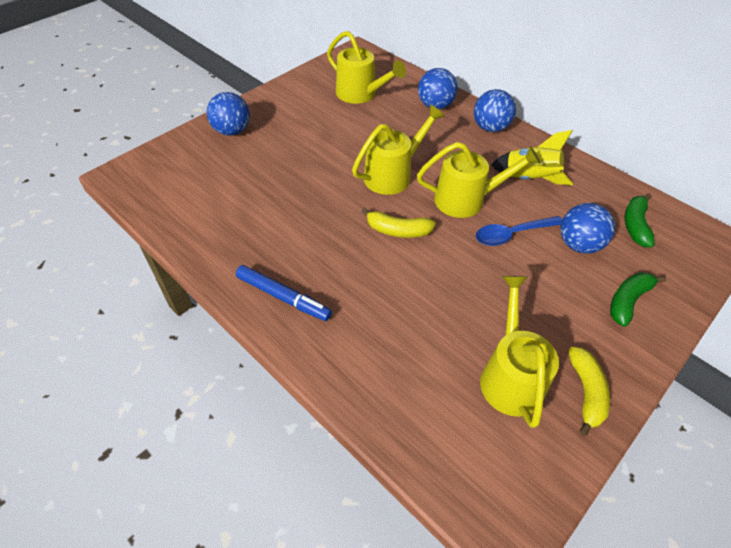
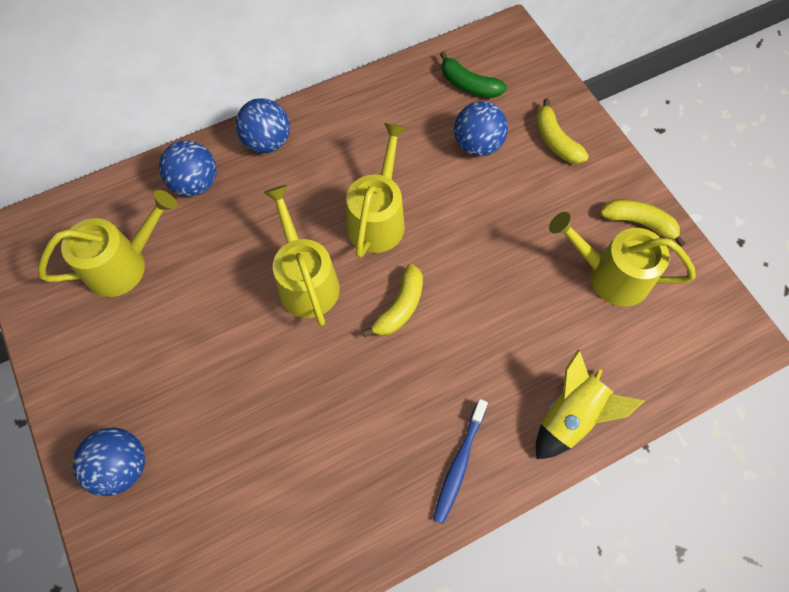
camera: 70 degrees left, 15 degrees up
(283, 297) = (459, 464): blue marker -> blue toothbrush
(512, 234) = (444, 197): blue spoon -> none
(529, 179) = (370, 143): yellow rocket -> yellow rocket (571, 416)
(628, 301) = (555, 140): green banana -> yellow banana

